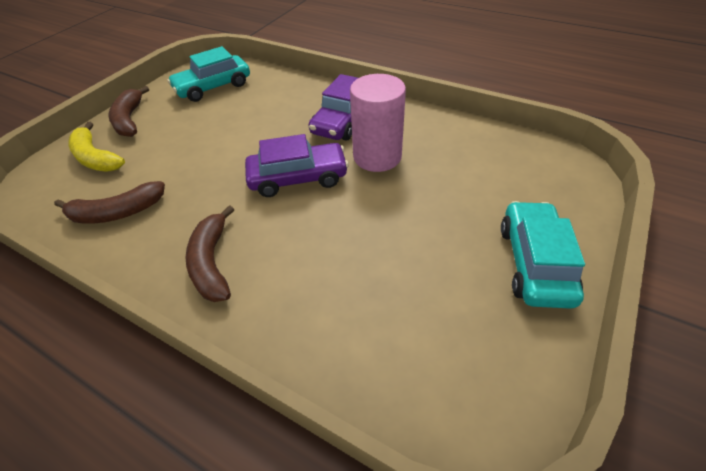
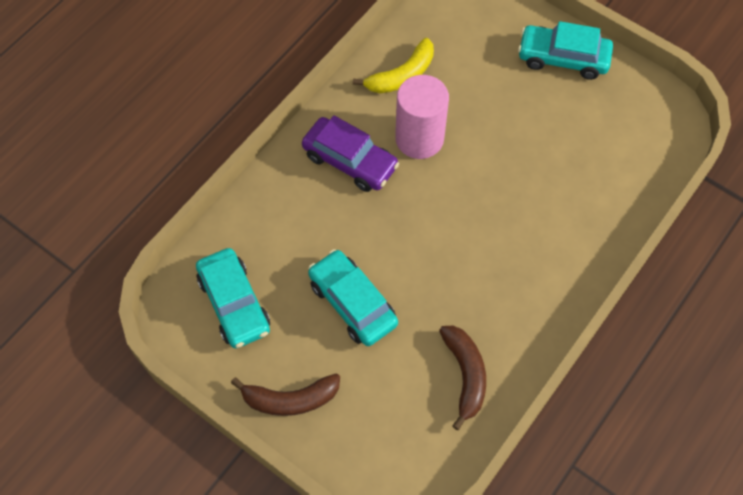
camera: 85 degrees left, 15 degrees up
(96, 158) = (366, 422): yellow banana -> yellow banana (402, 75)
(205, 138) = (352, 303): none -> turquoise car
(212, 262) = (540, 280): brown banana -> none
(298, 178) = (439, 210): purple car -> none

